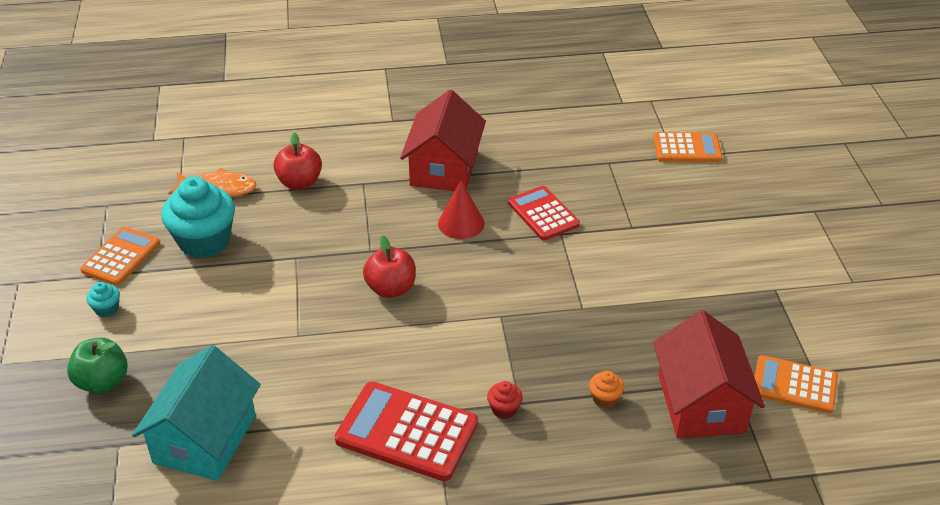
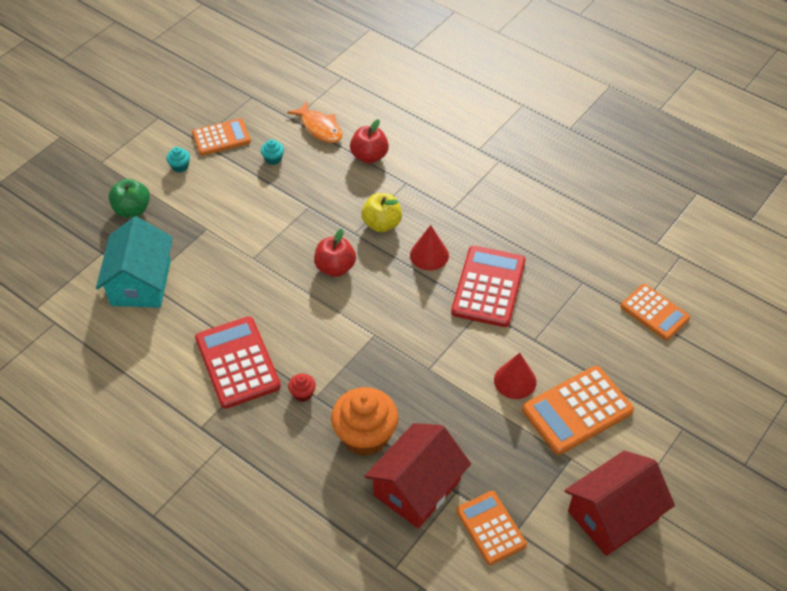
camera: 45 degrees right, 10 degrees up
(204, 241) = (273, 159): turquoise cupcake -> turquoise cupcake, size x0.43
(205, 439) = (141, 283): turquoise house -> turquoise house turned 60 degrees counterclockwise
(386, 227) = (382, 224): none -> yellow apple
(444, 168) = (467, 208): red house -> red house (613, 515)
(543, 214) = (488, 287): red calculator -> red calculator, size x1.51
(605, 399) = (365, 436): orange cupcake -> orange cupcake, size x2.34
(659, 266) = (515, 381): none -> red cone
(732, 253) = (577, 410): none -> orange calculator

